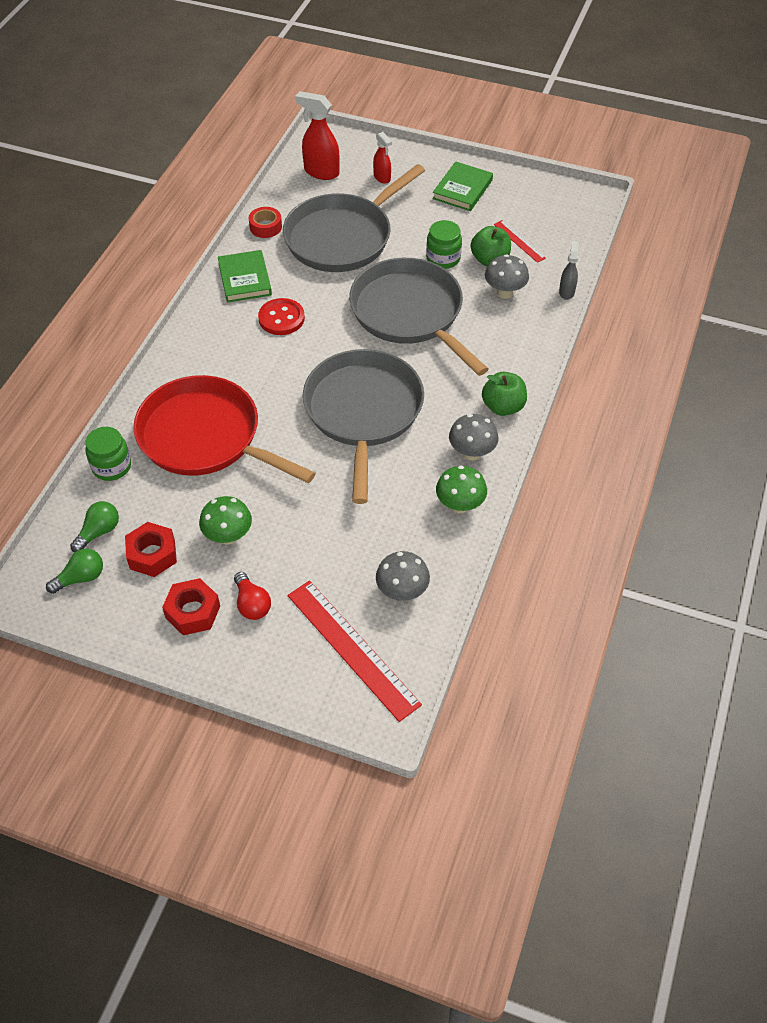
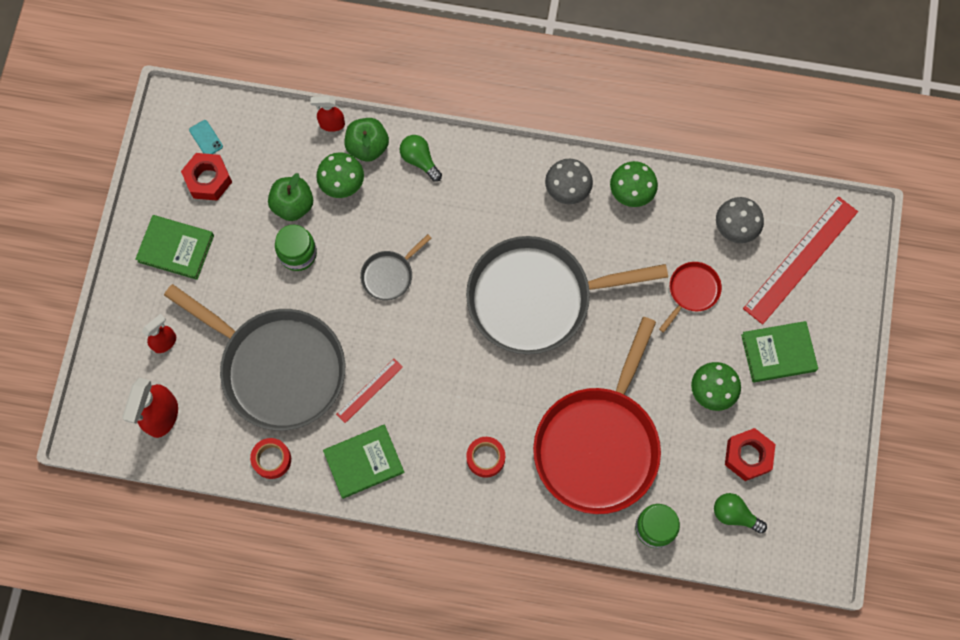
camera: 100 degrees left, 20 degrees up
(81, 578) = (788, 515): green light bulb -> green light bulb (420, 160)
(193, 612) = (798, 402): red nut -> red nut (208, 180)
(221, 356) = (485, 458): none -> red tape
(252, 604) = (778, 353): red light bulb -> green book
(281, 318) = (419, 407): red button -> none
(340, 539) = (692, 291): none -> red pan
(410, 313) = (389, 275): grey pan -> grey pan, size x0.43
(503, 407) = (503, 169): green apple -> green apple (367, 147)
(504, 292) = (342, 184): grey mushroom -> green mushroom
(519, 241) = (258, 178): red ruler -> red ruler (369, 390)
(562, 214) = (206, 138): none -> turquoise phone
(566, 292) = (331, 124): grey spray bottle -> red spray bottle

